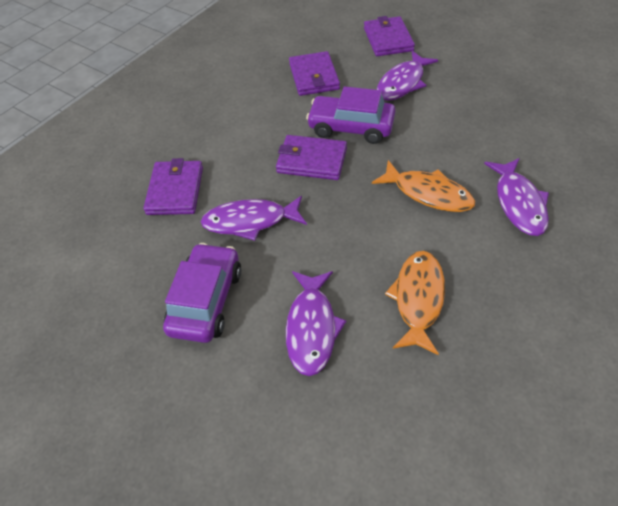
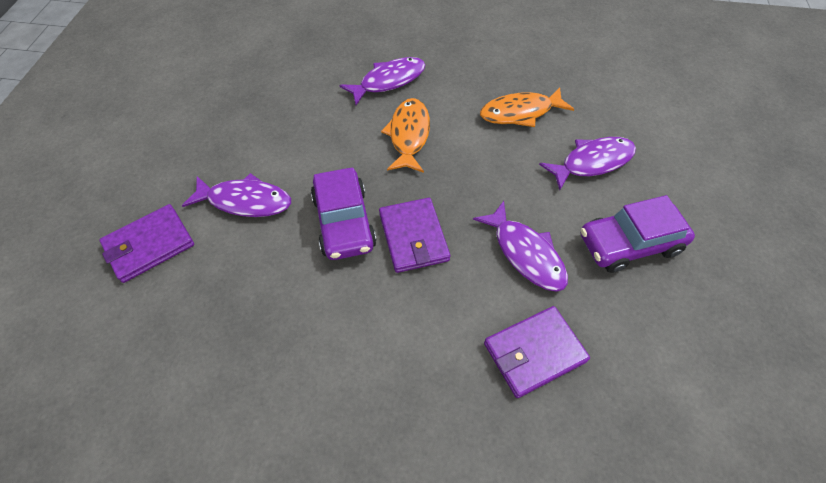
camera: 120 degrees left, 5 degrees up
(314, 77) = (258, 298): purple wallet -> none

